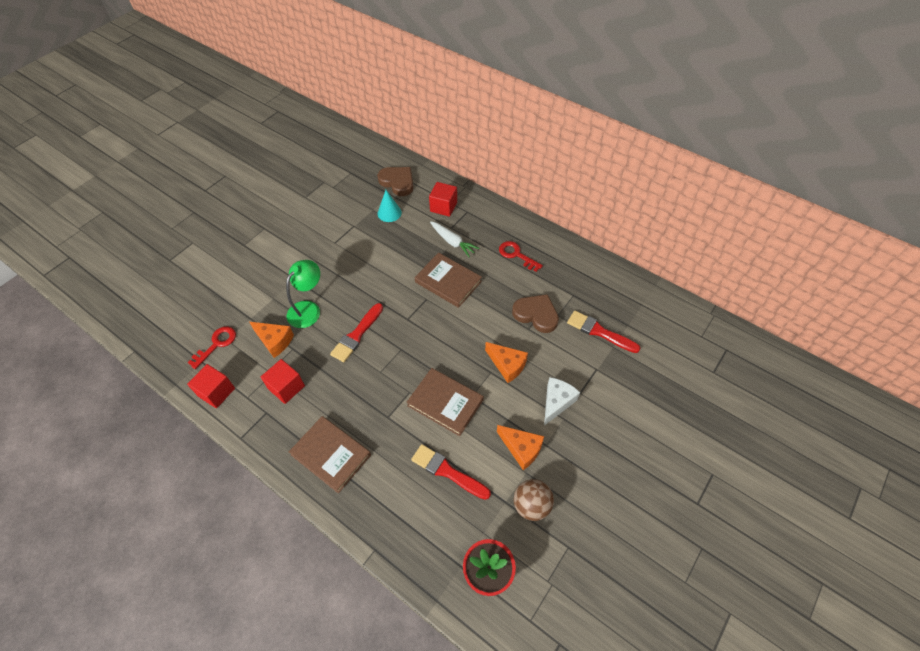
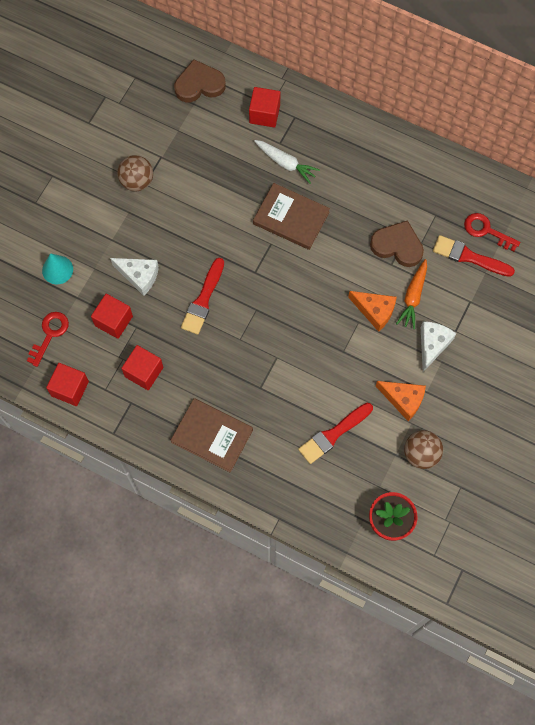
camera: 10 degrees left, 15 degrees up
(274, 341) = (113, 321): orange cheese -> red cube
(308, 309) = (139, 276): green lamp -> white cheese
(329, 240) = (137, 181): none -> brown ball
(389, 213) = (200, 132): turquoise cone -> turquoise cone (57, 269)
(397, 182) = (199, 84): brown heart -> brown heart turned 45 degrees counterclockwise
(445, 403) = (317, 363): brown book -> none
(447, 471) = (333, 434): red brush -> red brush turned 60 degrees counterclockwise
(516, 255) = (364, 171): red key -> red key (486, 231)
(544, 358) = (413, 297): none -> orange carrot

